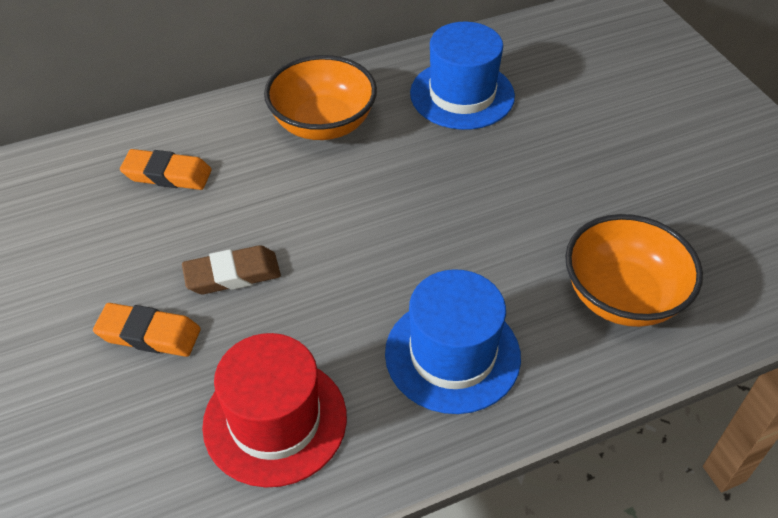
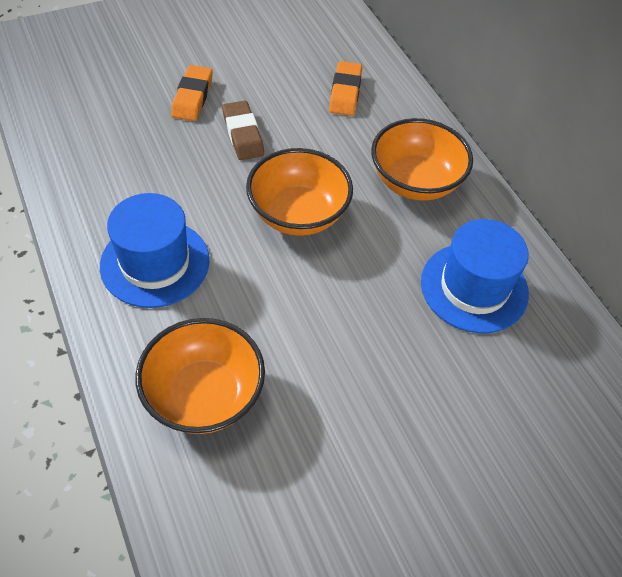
camera: 85 degrees right, 5 degrees up
(275, 420) = (113, 162): red hat -> none
(371, 220) = (298, 214): none -> orange bowl

